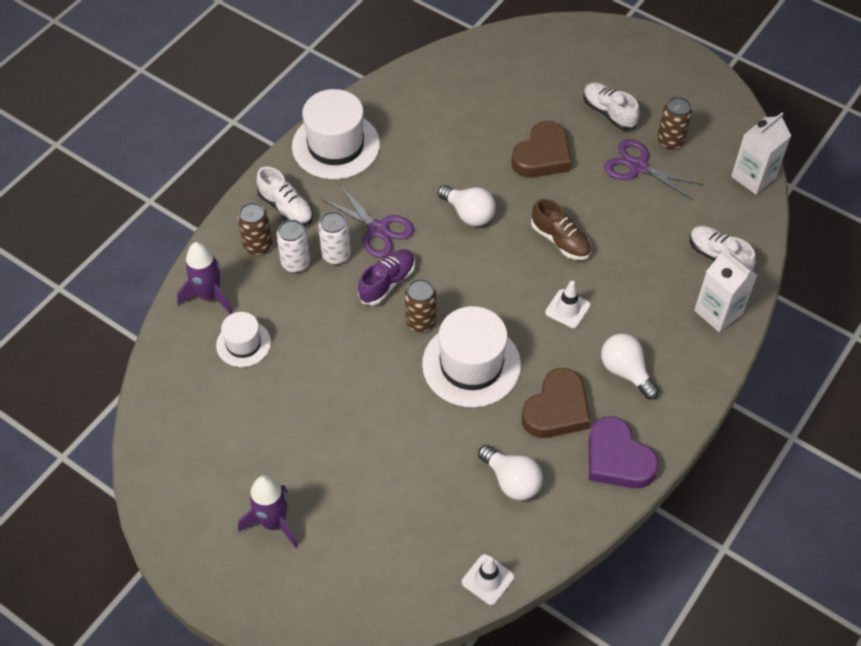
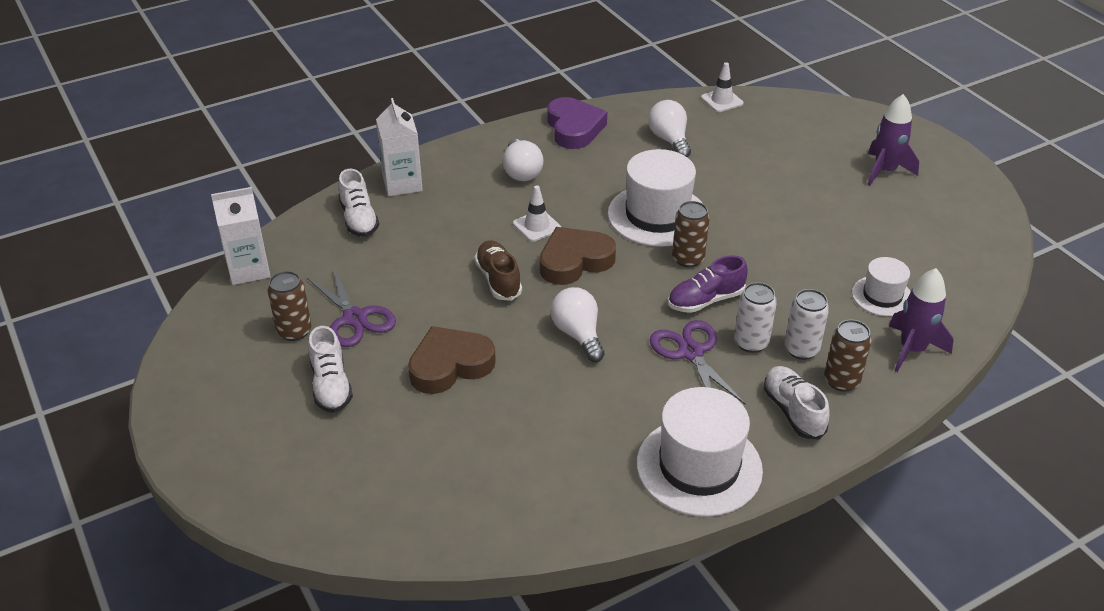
camera: 155 degrees left, 15 degrees down
(556, 409) = (601, 167): brown heart -> brown heart (574, 261)

